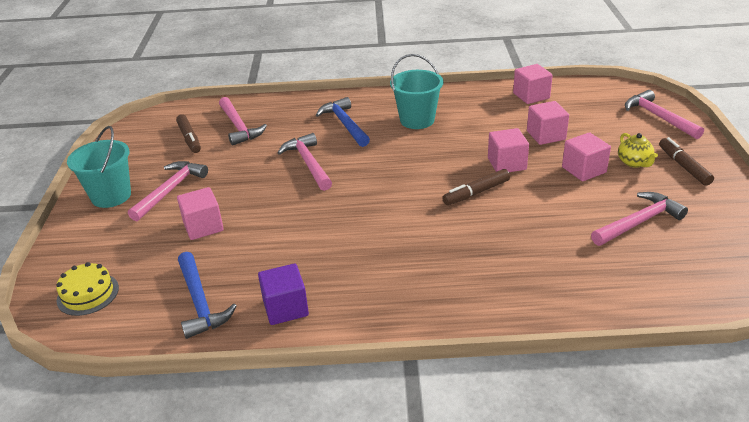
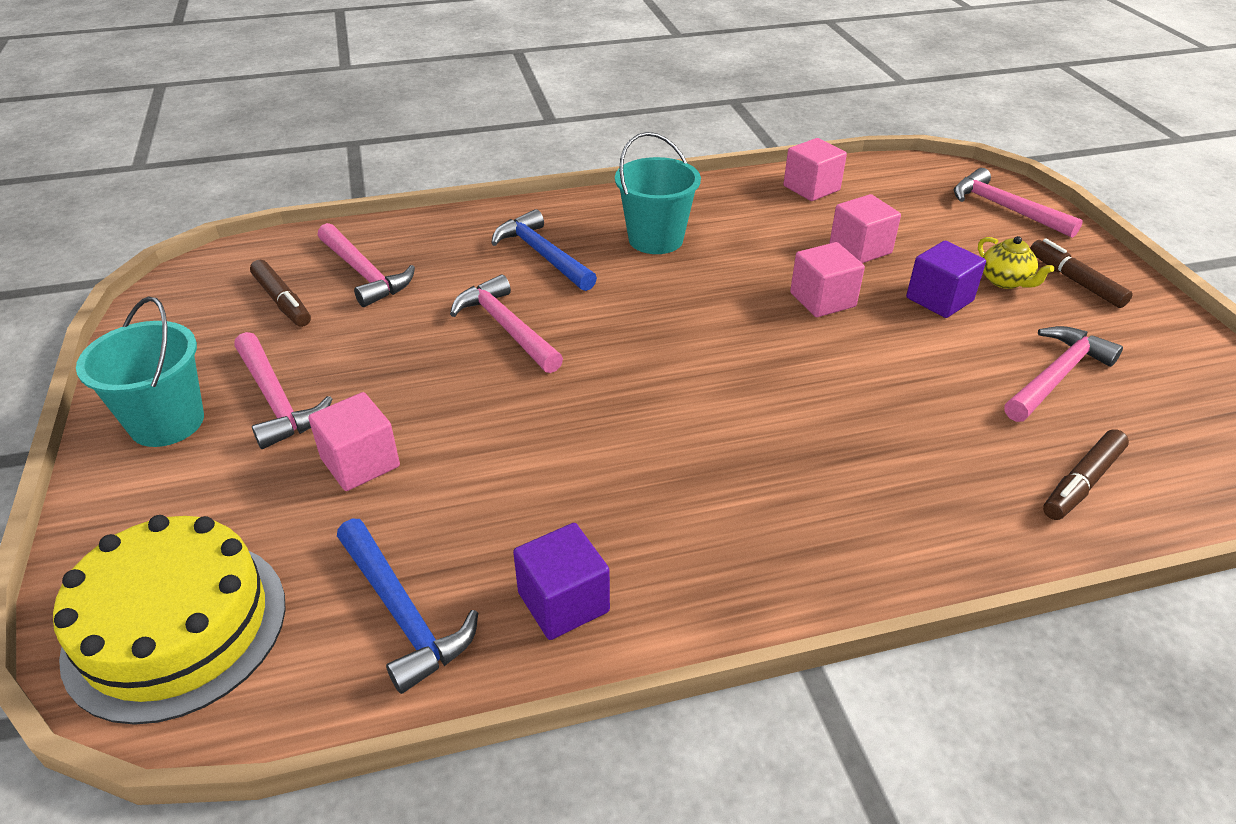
camera: 15 degrees left, 5 degrees up
(88, 294) = (176, 627): yellow cake -> yellow cake, size x1.86
(170, 190) = (276, 400): pink hammer -> pink hammer turned 135 degrees clockwise
(476, 193) = (797, 352): brown marker -> brown marker (1082, 483)
(584, 170) = (939, 299): pink cube -> purple cube

